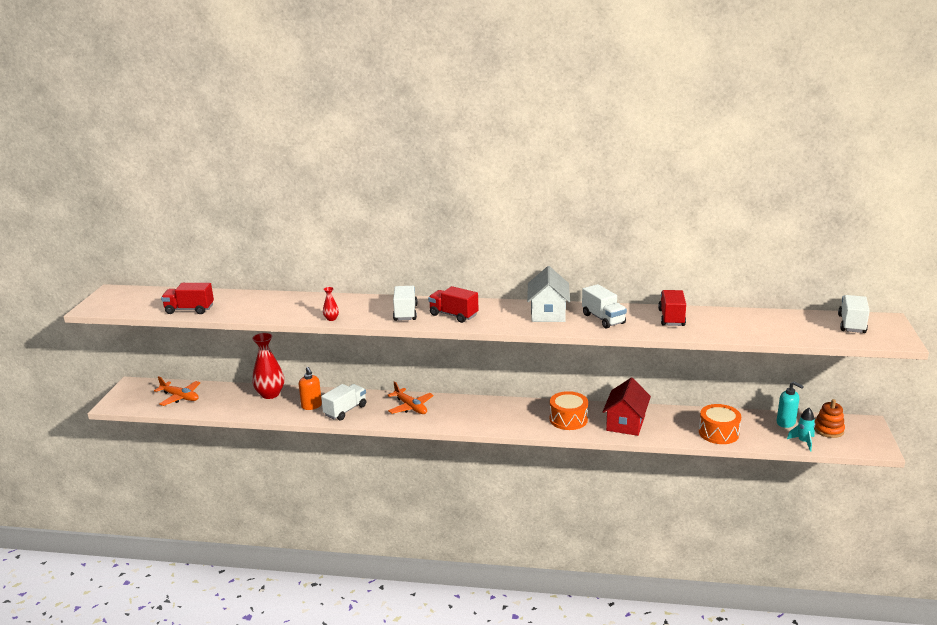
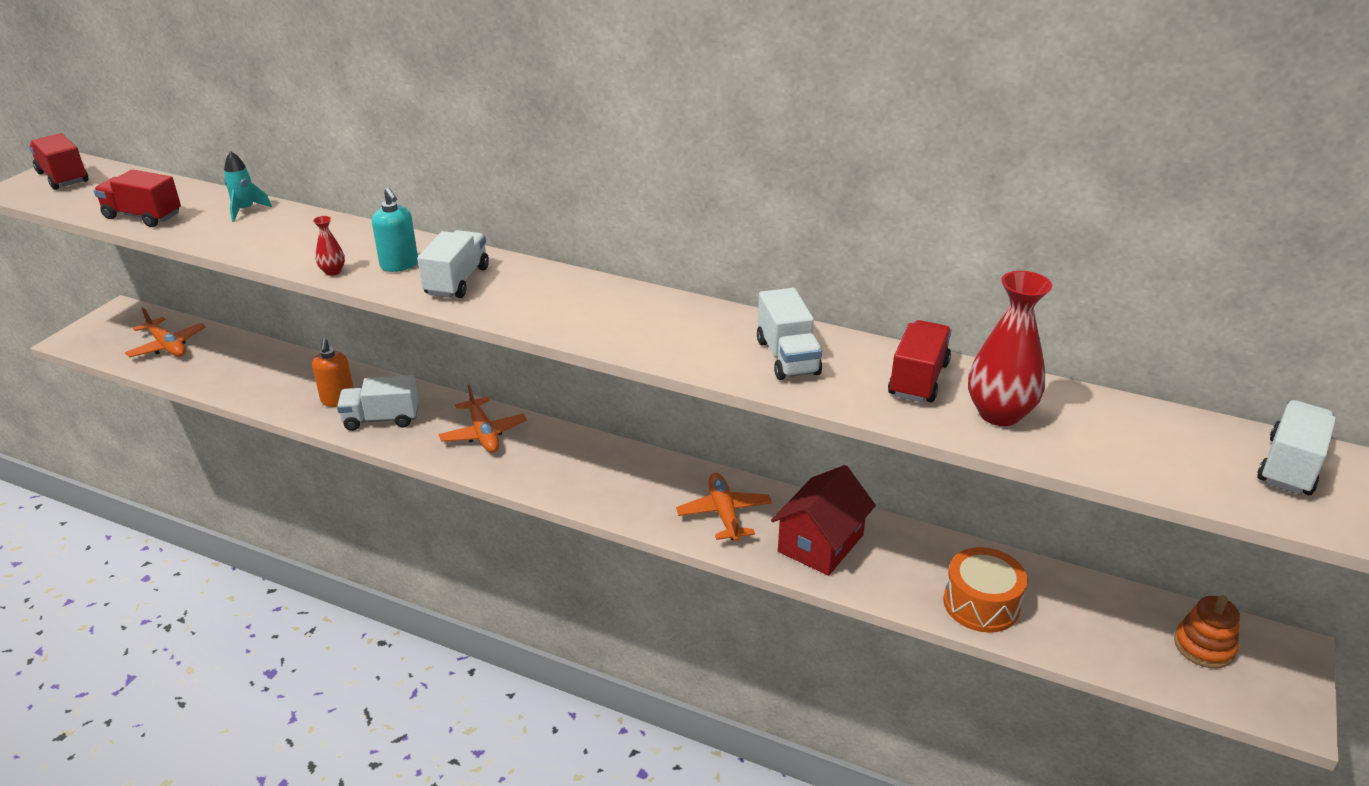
camera: 15 degrees right, 10 degrees up
(270, 394) = (293, 366): red vase -> red vase (999, 414)
(345, 410) = (381, 419): white truck -> white truck turned 150 degrees counterclockwise
(453, 315) = (531, 300): red truck -> red truck (63, 177)
(548, 313) = (696, 325): white house -> none
(568, 419) = (724, 513): orange drum -> orange plane
(786, 423) = (1124, 610): turquoise soap dispenser -> turquoise soap dispenser (399, 265)
(803, 442) = (1139, 663): turquoise rocket -> turquoise rocket (245, 210)

